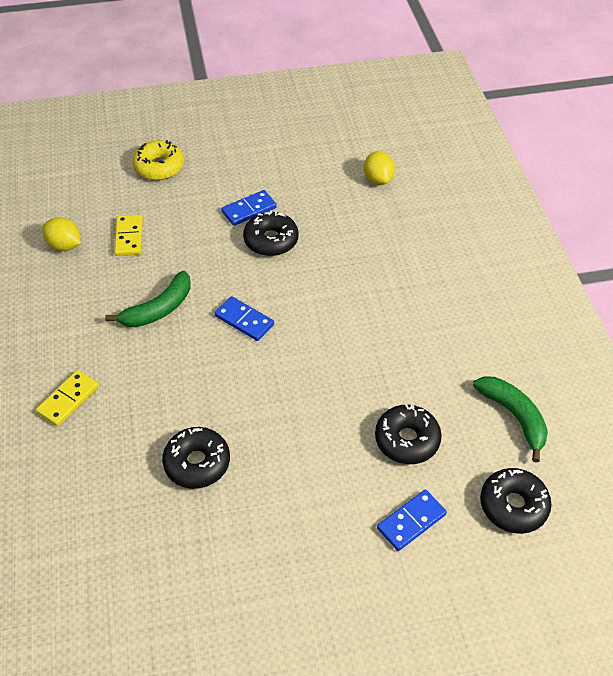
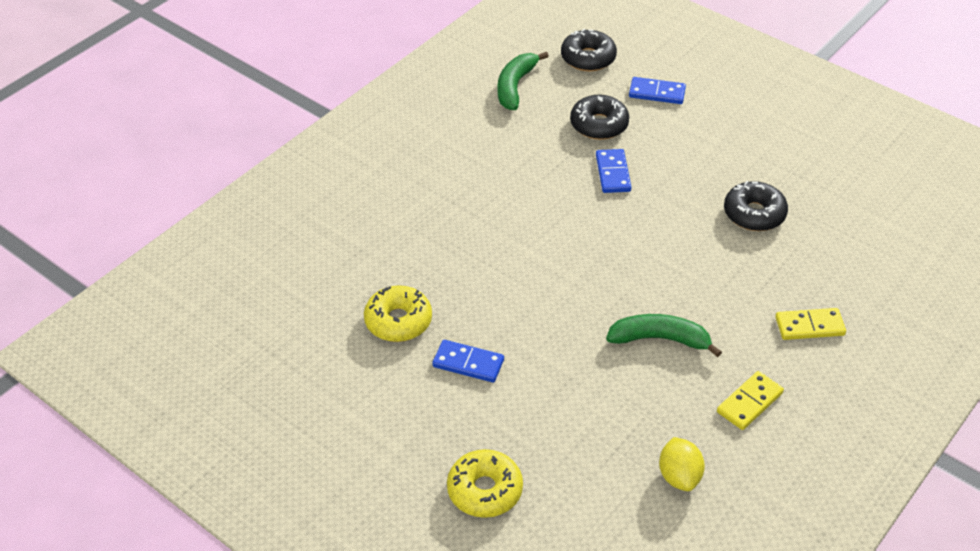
camera: 130 degrees left, 5 degrees down
(129, 237) = (608, 431): yellow domino -> yellow domino (749, 402)
(244, 320) = (602, 274): blue domino -> blue domino (612, 173)
(271, 240) = (491, 319): black donut -> none
(317, 199) = (398, 321): none -> yellow donut
(378, 179) = (321, 293): yellow lemon -> none

